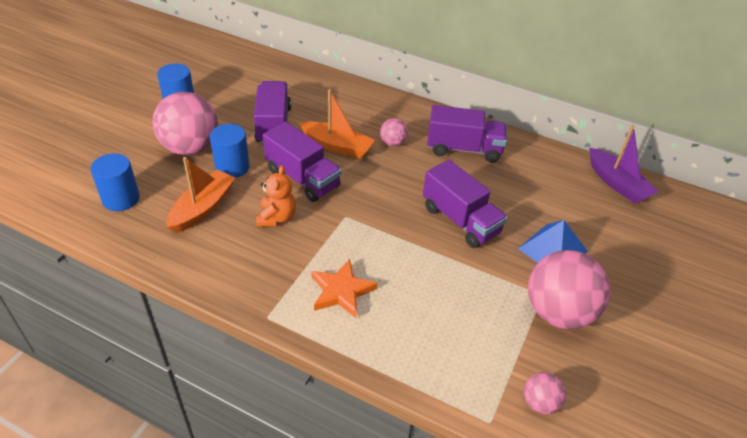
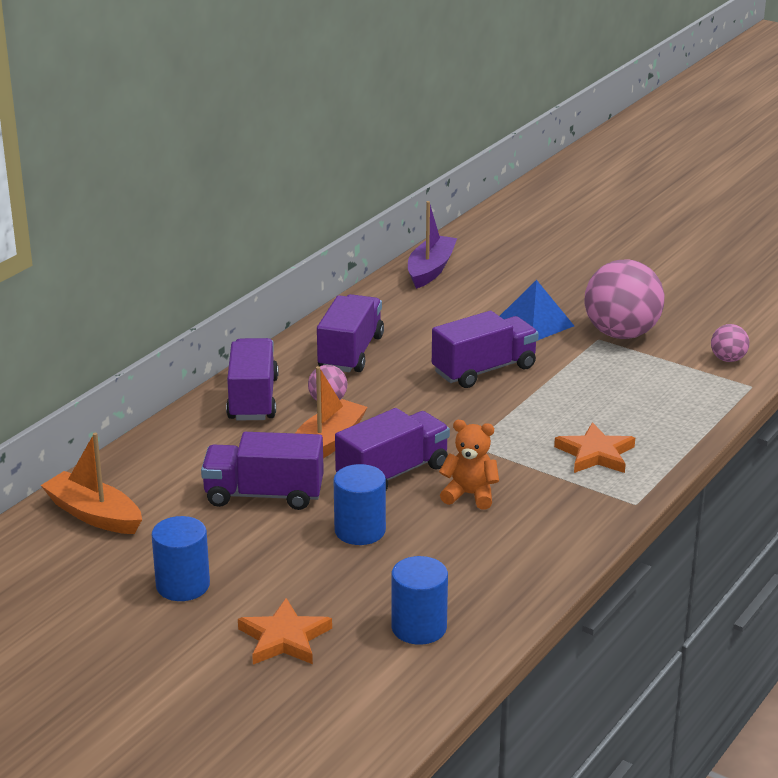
camera: 80 degrees left, 15 degrees down
(122, 144) = (284, 638): none -> orange star
(190, 148) = (306, 570): pink ball -> none
(202, 208) = (445, 554): orange boat -> orange boat (94, 515)
(388, 111) = (253, 399): none -> purple truck
(617, 183) = (430, 270): purple boat -> purple boat turned 45 degrees counterclockwise

